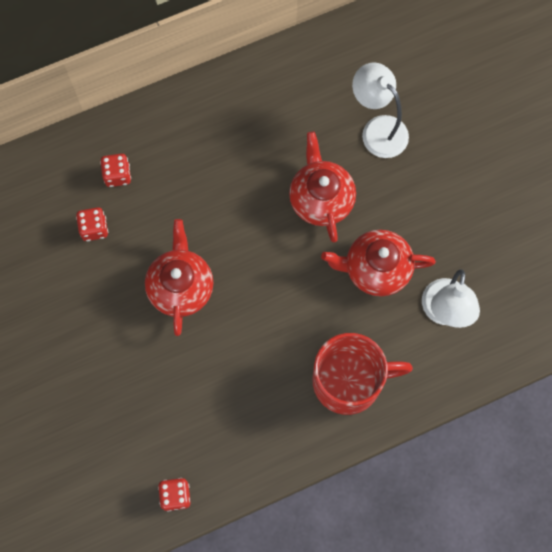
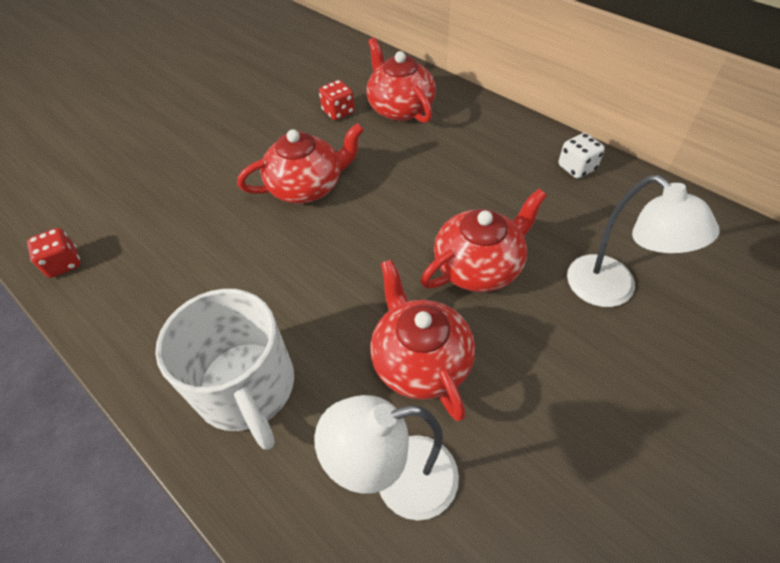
camera: 70 degrees right, 20 degrees down
(117, 175) = (400, 108): red dice -> red teapot
(262, 82) = (576, 168): none -> white dice
(349, 381) = (247, 387): red mug -> white mug
(377, 129) = (612, 290): white lamp -> white lamp turned 120 degrees clockwise

